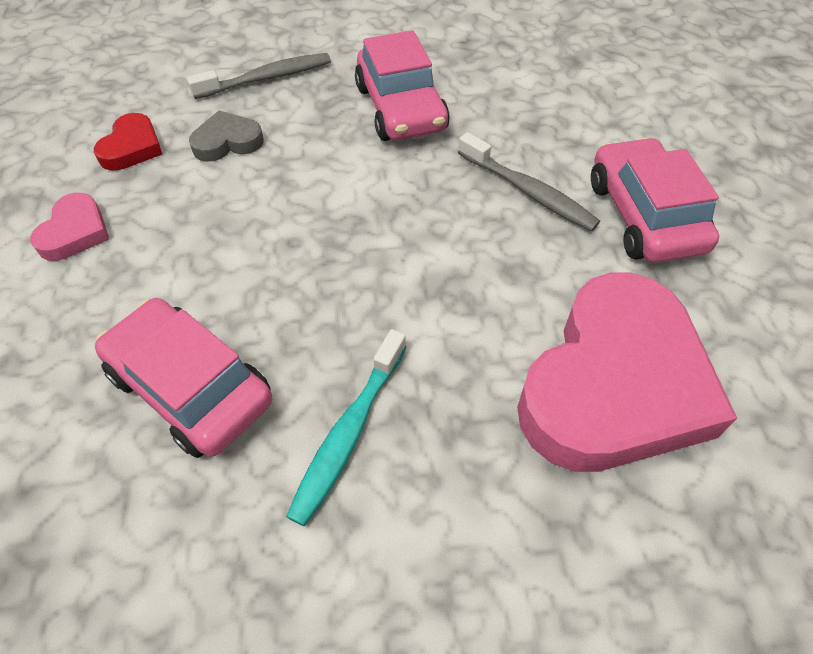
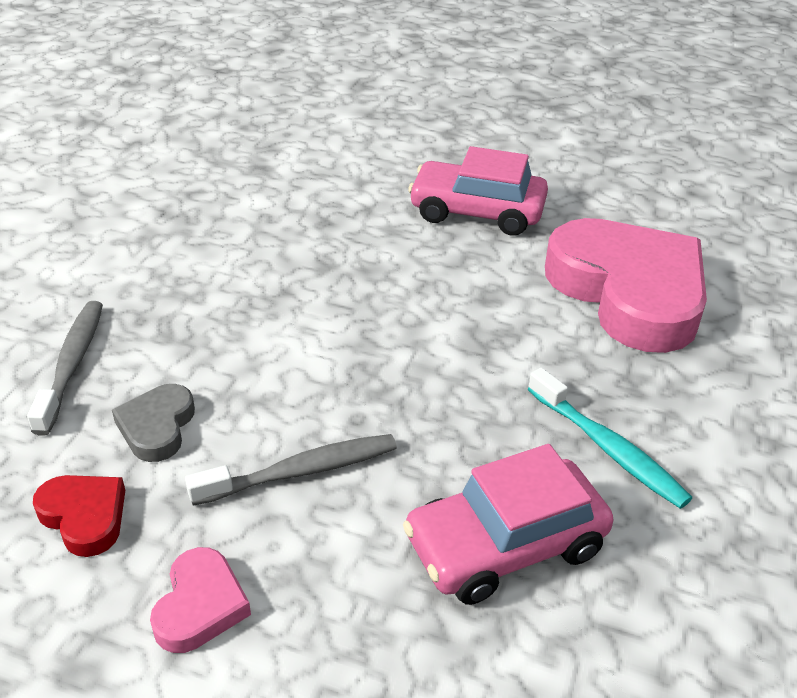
camera: 65 degrees left, 15 degrees down
(75, 232) = (200, 605): pink heart -> pink heart turned 60 degrees clockwise
(400, 108) = (226, 286): pink car -> none
(528, 191) = (406, 255): grey toothbrush -> grey toothbrush (301, 471)

